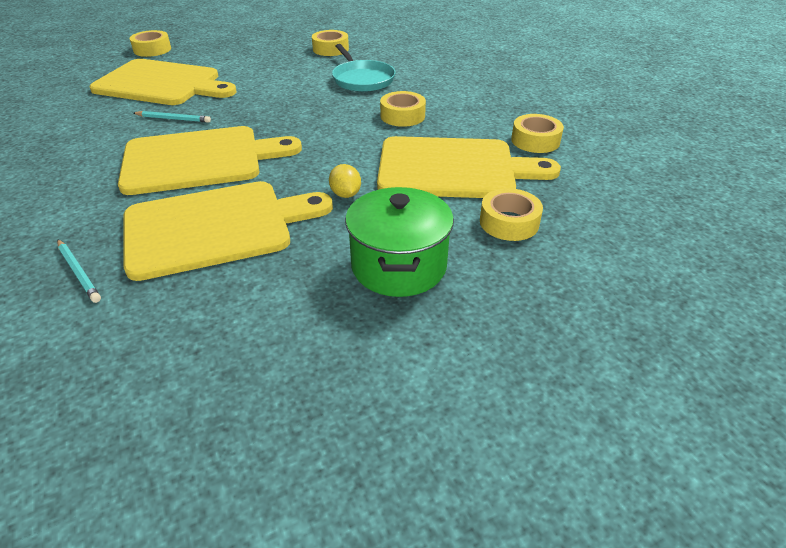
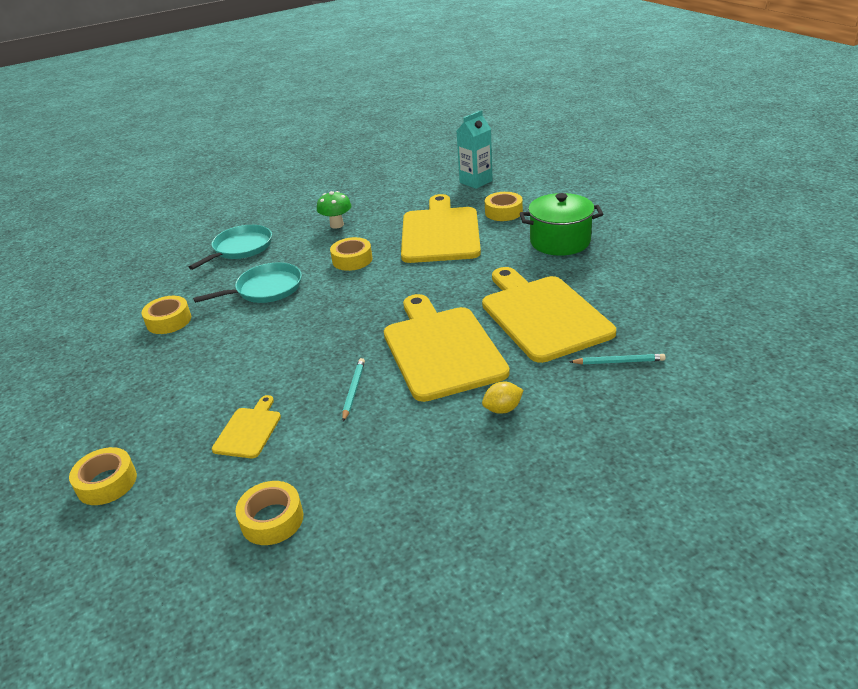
camera: 90 degrees left, 5 degrees down
(78, 272) = (618, 362): turquoise pencil -> turquoise pencil turned 45 degrees clockwise
(162, 84) = (249, 430): yellow cutting board -> yellow cutting board, size x0.46
(345, 194) = (484, 269): yellow lemon -> yellow lemon (502, 409)
(446, 65) = (240, 248): none -> turquoise pan
(488, 107) = (337, 225): none -> green mushroom
(535, 141) = (395, 206): yellow tape -> yellow tape (272, 519)
(622, 205) = (476, 182): none -> turquoise carton

